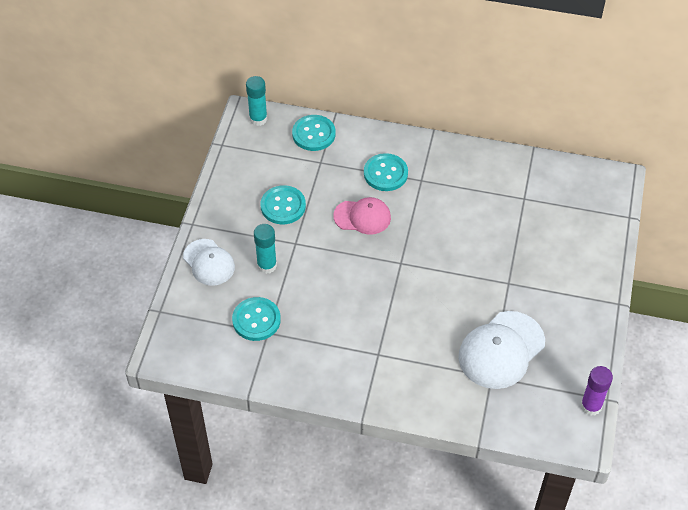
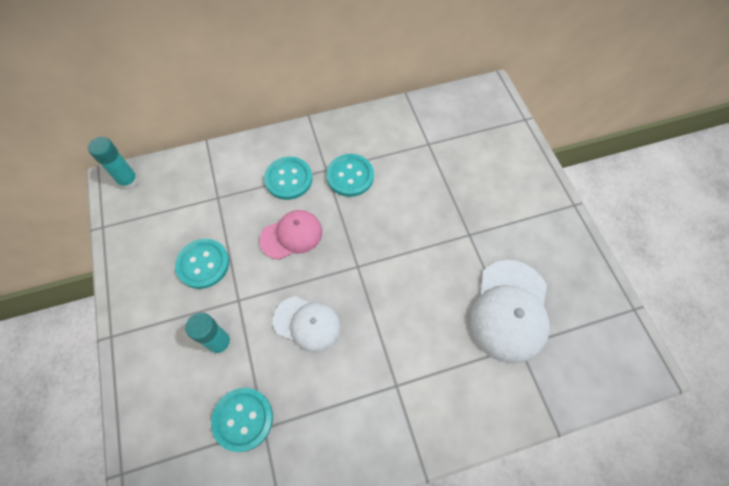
camera: 30 degrees left, 10 degrees up
(209, 262) = (152, 375): white cap -> white cap (307, 324)
(313, 134) = (195, 171): turquoise button -> turquoise button (350, 176)
(591, 406) = (627, 325): purple glue stick -> none

